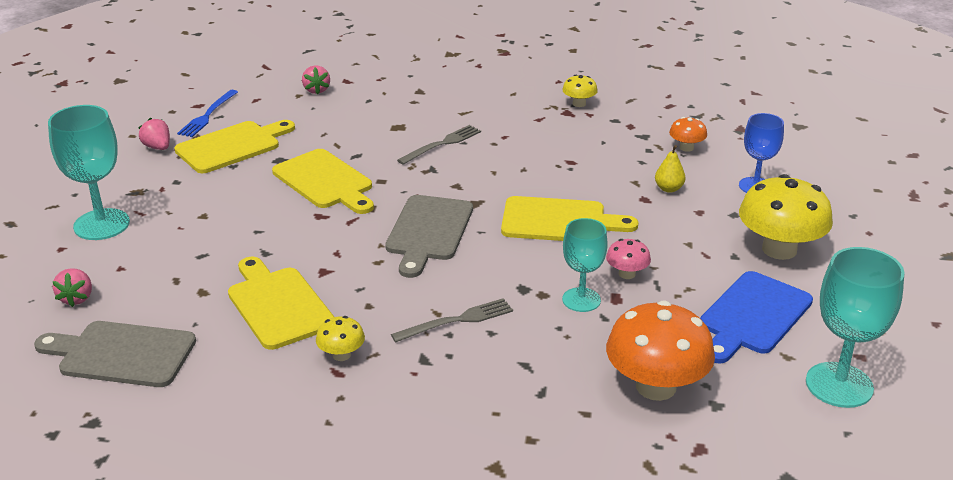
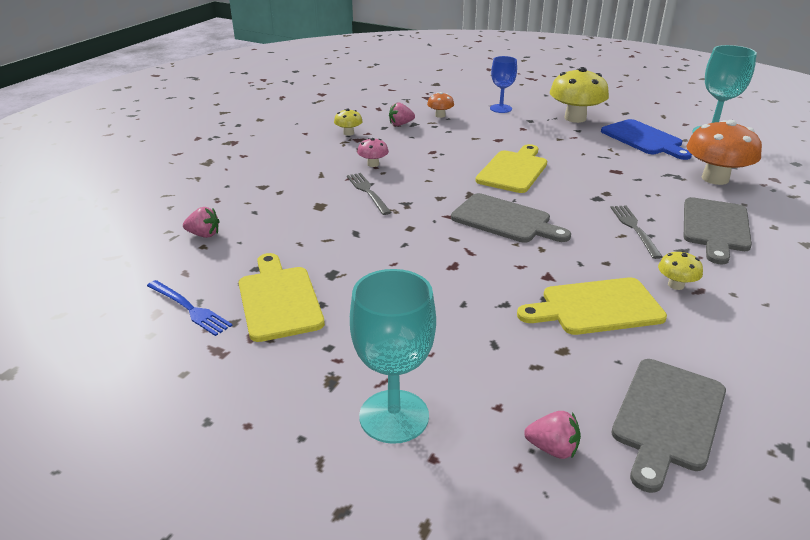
camera: 70 degrees left, 0 degrees up
(158, 147) = (235, 354): pink strawberry -> pink strawberry (400, 124)
(325, 181) = (393, 255): yellow cutting board -> none
(497, 385) = (715, 227): none -> grey cutting board
(581, 300) = (616, 182): turquoise goblet -> none
(627, 274) = (589, 162): pink mushroom -> pink mushroom (373, 164)
(668, 189) = (489, 130): yellow pear -> none

